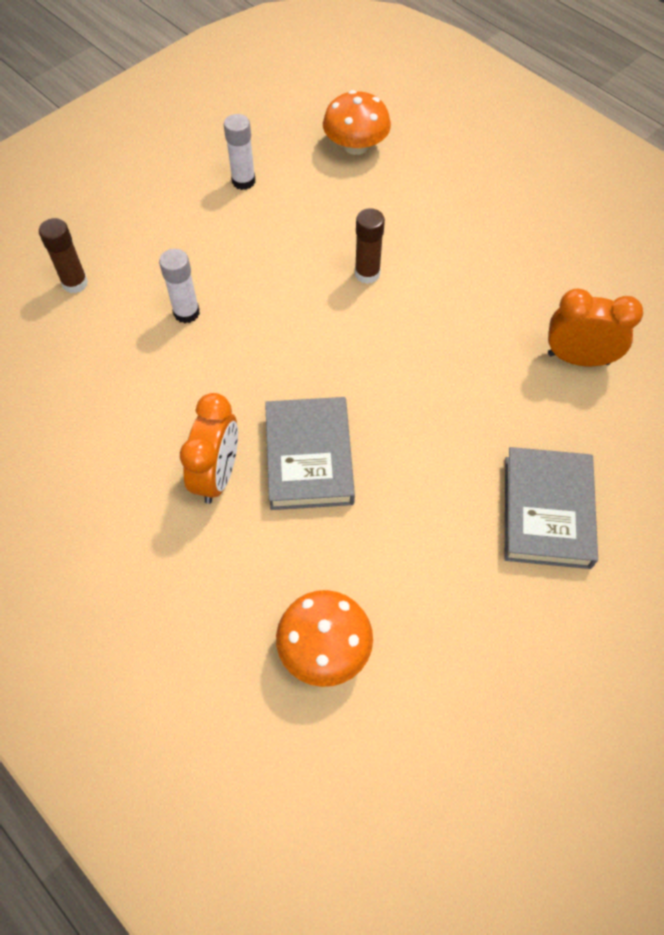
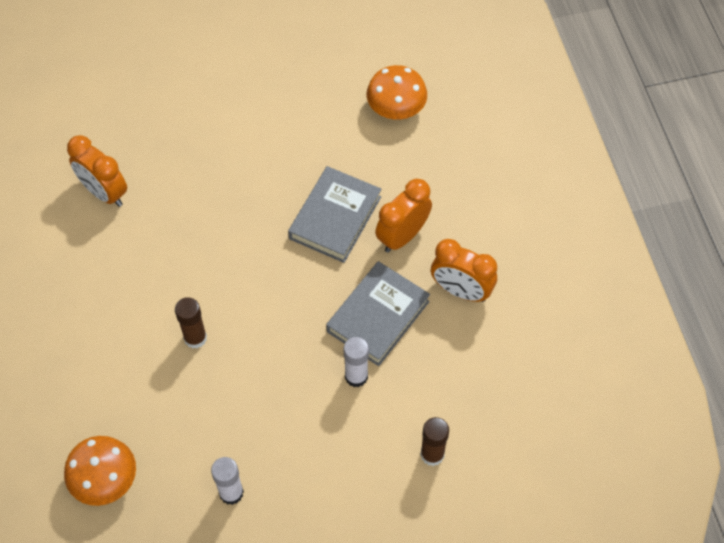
camera: 150 degrees left, 0 degrees up
(116, 446) = (461, 291): none -> orange clock
(546, 511) = (213, 114): grey book -> grey book (378, 316)

